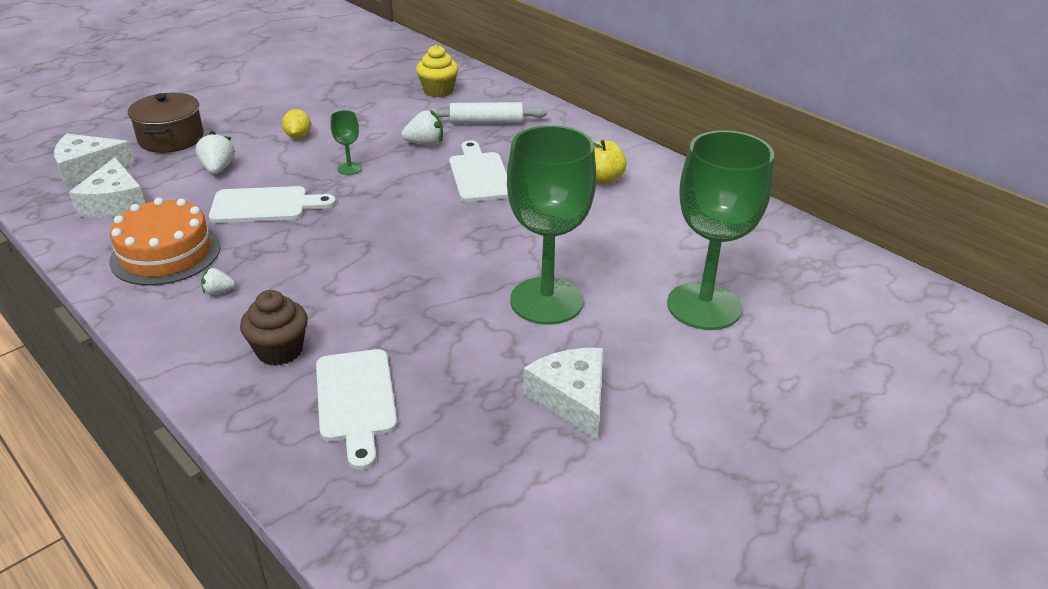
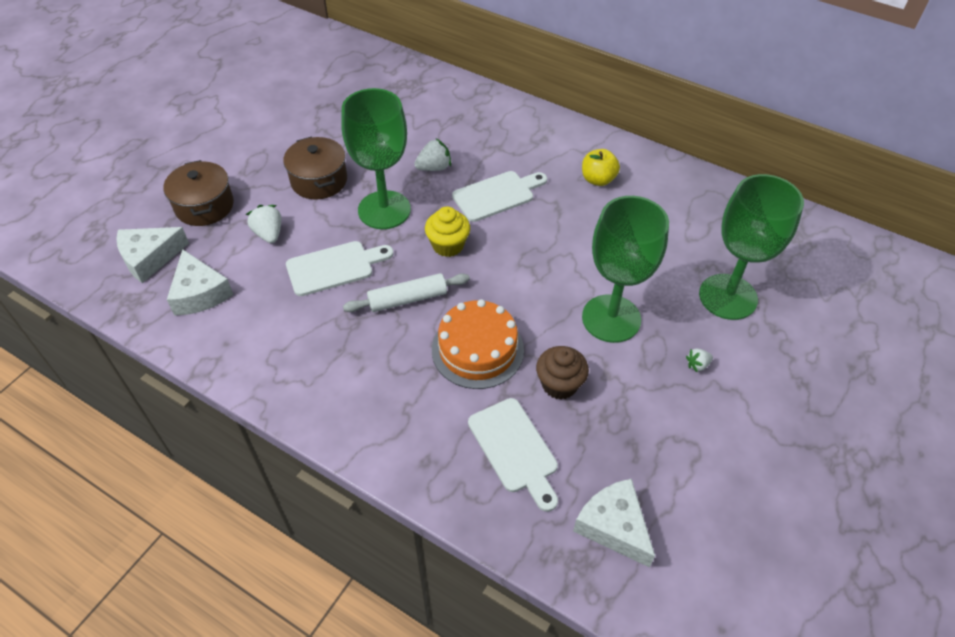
camera: 15 degrees left, 15 degrees up
(165, 253) = (279, 339): orange cake -> orange cake (477, 349)
(218, 291) = (347, 369): white strawberry -> white strawberry (697, 365)
(279, 350) = (431, 417): brown cupcake -> brown cupcake (559, 384)
(298, 136) = (319, 180): yellow lemon -> brown pot
(349, 168) = (384, 210): green goblet -> green goblet, size x2.46
(438, 91) = (414, 102): yellow cupcake -> yellow cupcake (448, 245)
(479, 175) = (497, 195): white cutting board -> white cutting board turned 90 degrees clockwise
(486, 122) = (473, 132): white rolling pin -> white rolling pin (407, 299)
(571, 399) = (671, 408): white cheese -> white cheese (613, 526)

